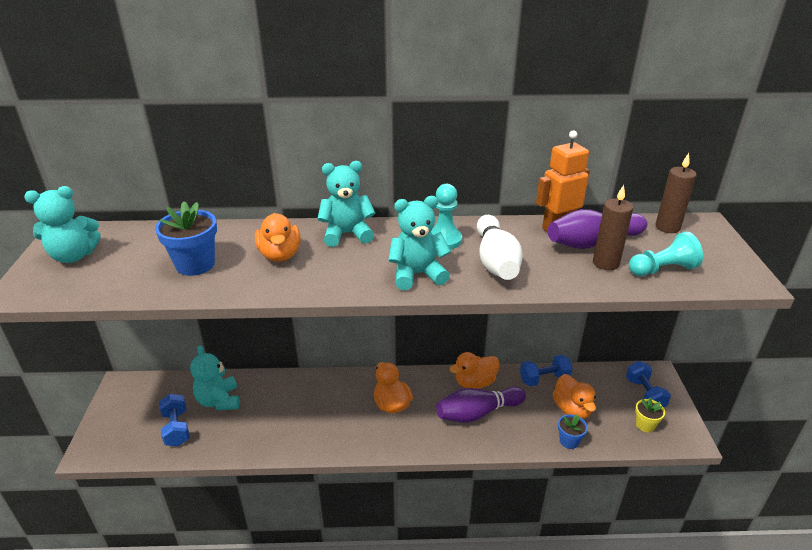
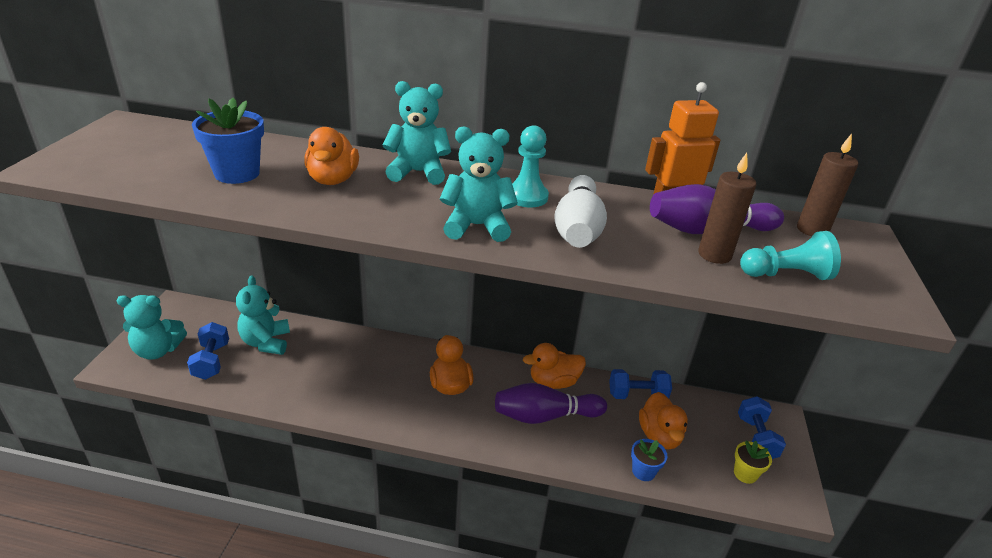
camera: 10 degrees right, 0 degrees up
(74, 256) = (119, 144): turquoise teddy bear -> turquoise teddy bear (158, 350)

